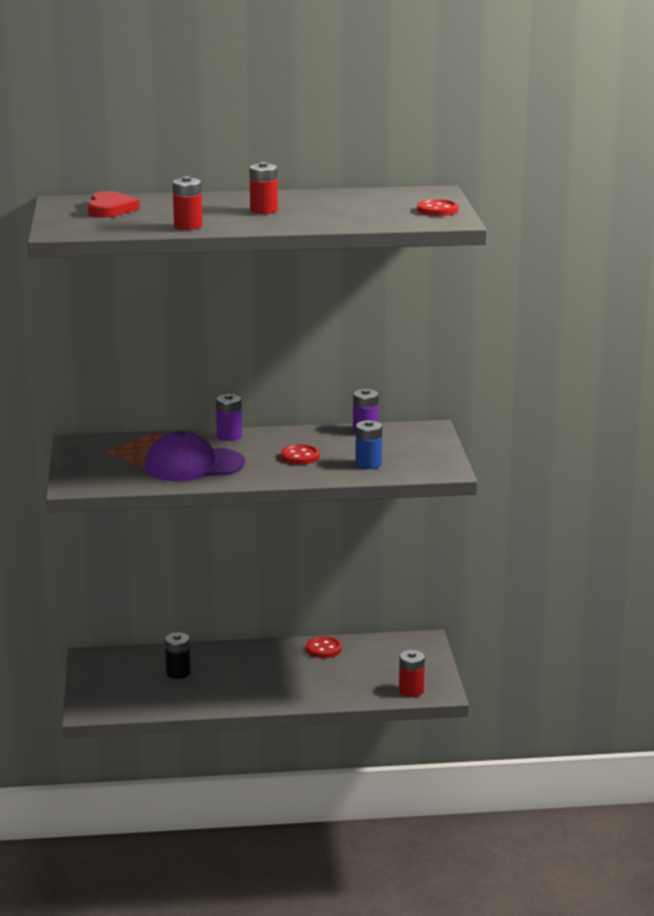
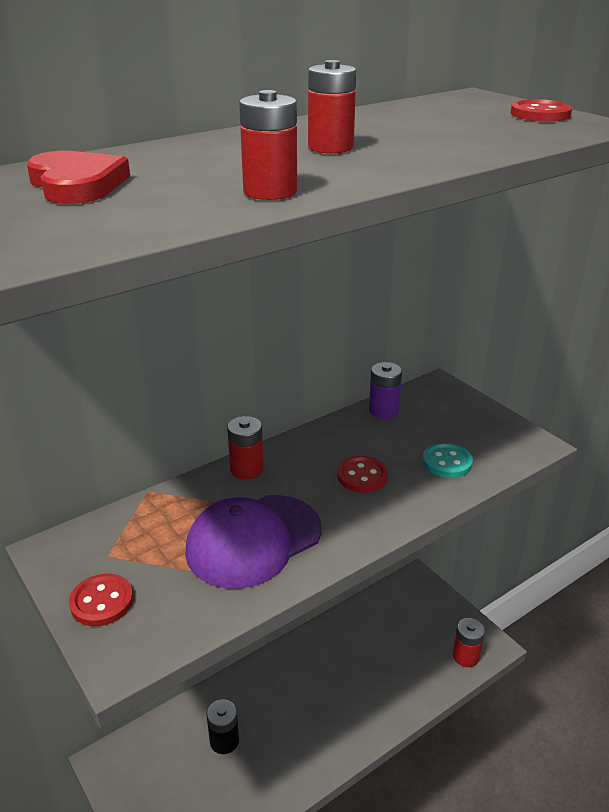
camera: 30 degrees left, 10 degrees up
(229, 436) = (247, 469): purple battery -> red battery
(323, 649) = (341, 632): red button -> red button (102, 602)
(368, 464) = (447, 462): blue battery -> turquoise button

